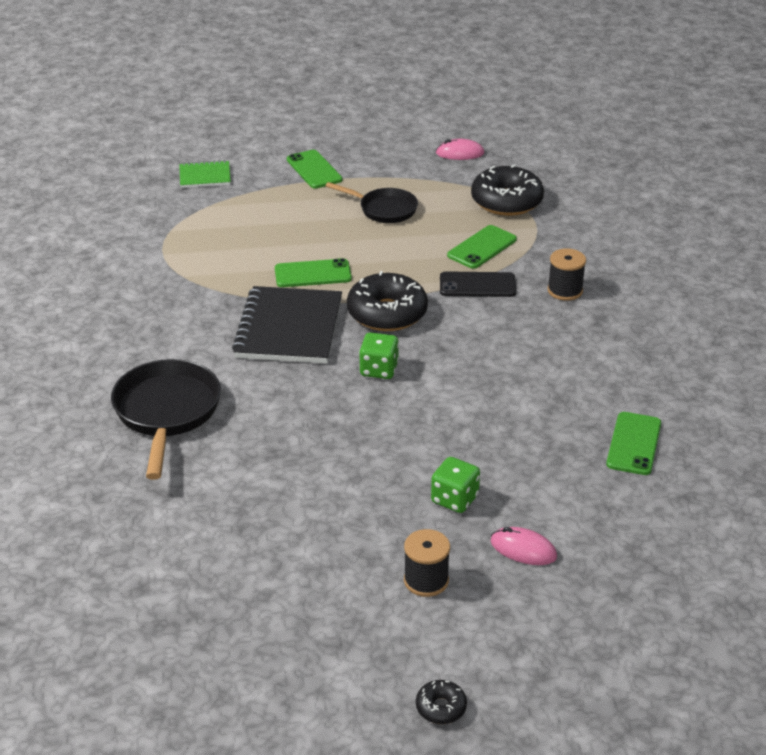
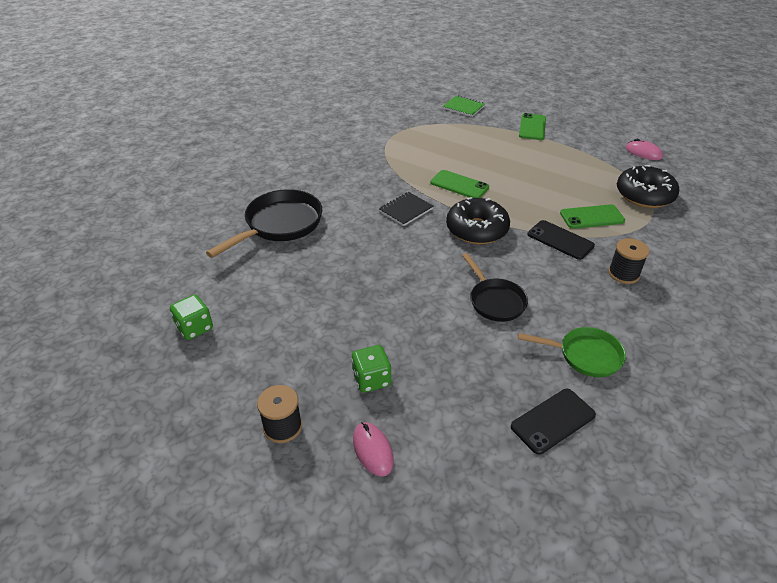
camera: 40 degrees right, 5 degrees up
(289, 328) = (406, 210): black notebook -> black notebook, size x0.52
(379, 370) = (428, 262): green dice -> green dice (195, 328)
(384, 209) = (550, 166): black pan -> black pan (495, 301)
(441, 707) = (172, 534): black donut -> none
(605, 379) = (585, 355): none -> green pan
(634, 444) = (553, 421): green phone -> black phone

